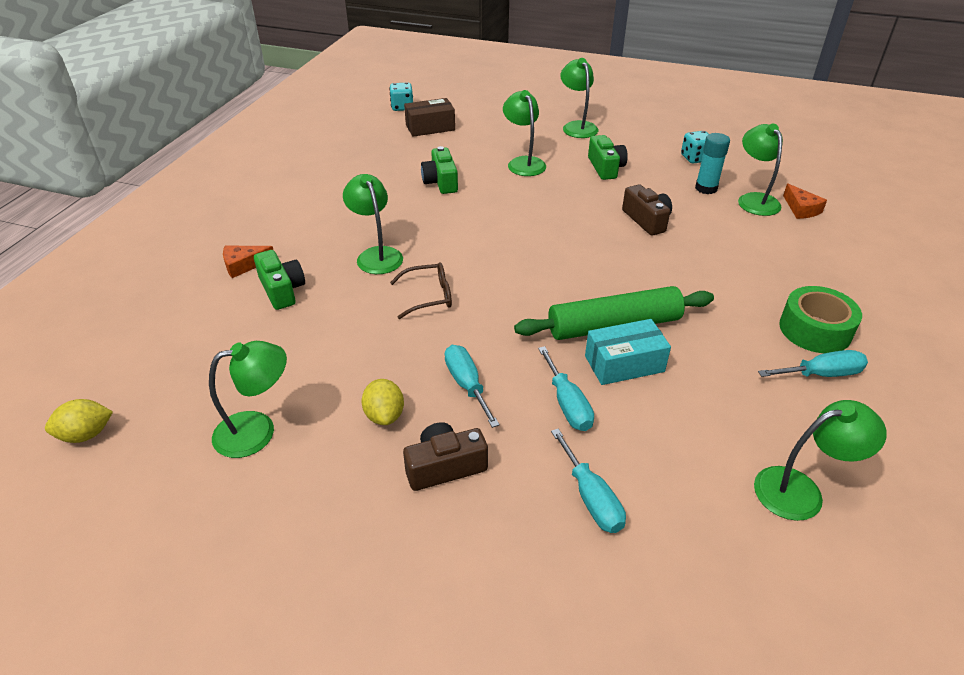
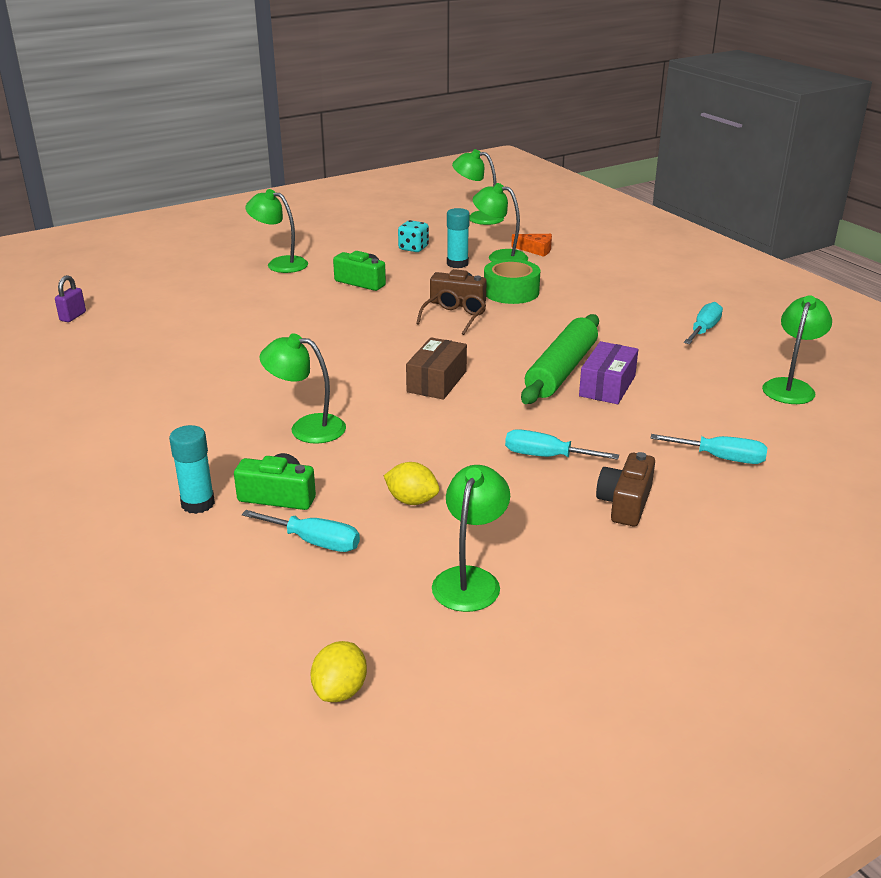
camera: 50 degrees left, 10 degrees down
(244, 265) = (198, 504): orange cheese -> turquoise glue stick
(384, 415) = (533, 507): yellow lemon -> yellow lemon (412, 500)
(402, 107) = (73, 316): turquoise dice -> purple padlock
(429, 296) = (409, 427): brown glasses -> brown glasses (454, 318)
(430, 127) = (142, 319): brown box -> brown box (437, 381)
(441, 182) = (247, 353): green camera -> none
(523, 163) = (289, 307): green lamp -> green lamp (478, 217)
(567, 404) = (620, 425): turquoise screwdriver -> turquoise screwdriver (315, 542)
(624, 364) = (607, 386): turquoise box -> purple box
(815, 330) = (662, 310): green tape -> green tape (511, 292)

